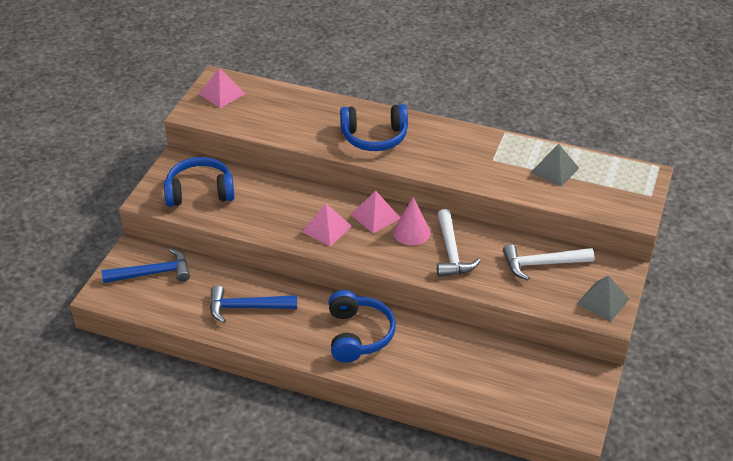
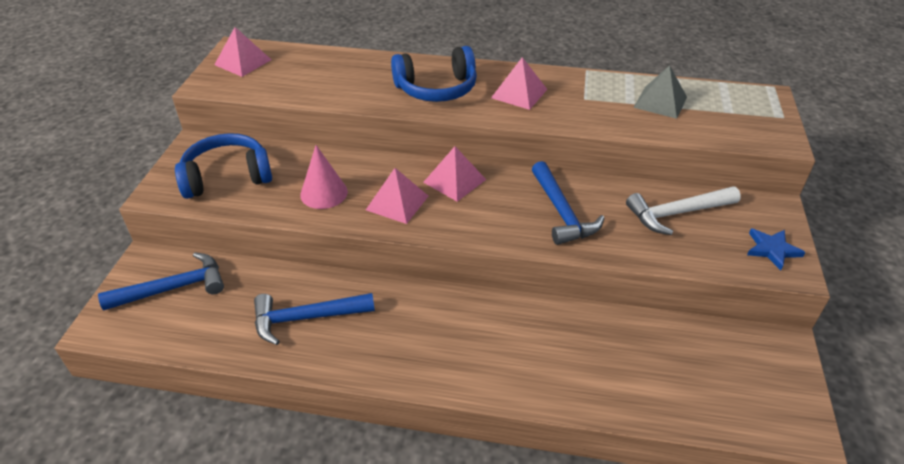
camera: 10 degrees left, 0 degrees up
(358, 335) = (464, 336): blue headphones -> none
(411, 232) = (505, 194): pink cone -> pink cone (324, 193)
(440, 149) = (519, 93): none -> pink pyramid
(451, 252) = (561, 212): white hammer -> blue hammer
(603, 301) = (772, 249): grey pyramid -> blue star

